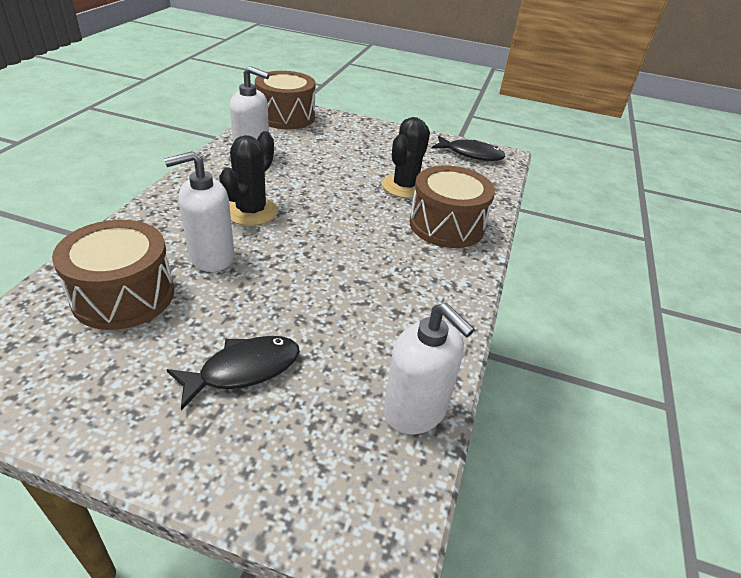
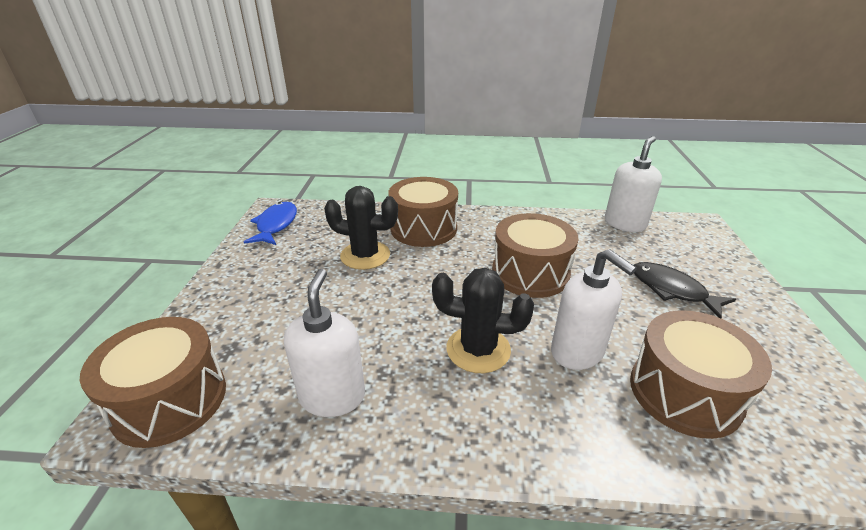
camera: 100 degrees left, 5 degrees down
(334, 270) = (530, 273): none -> brown drum
(471, 154) = (276, 225): black fish -> blue fish

